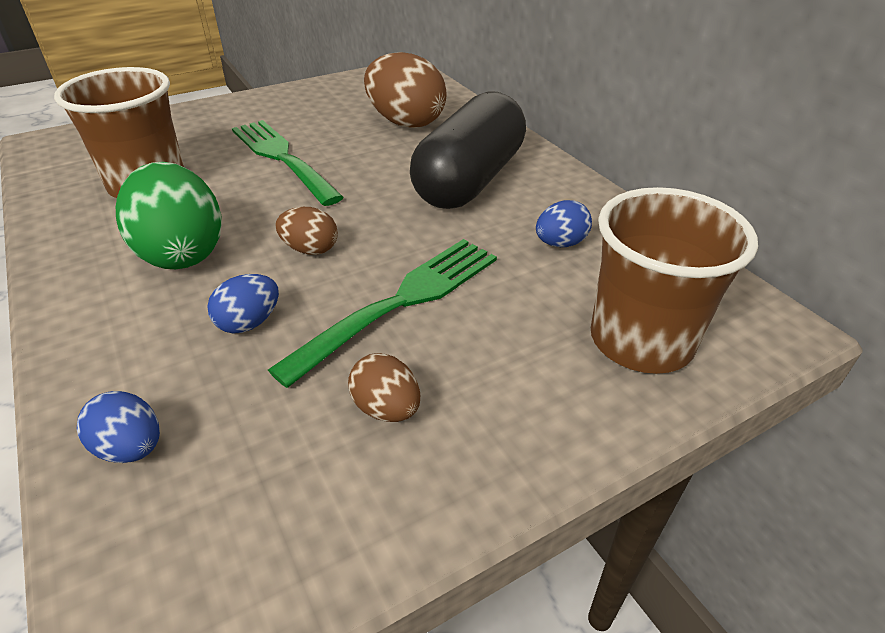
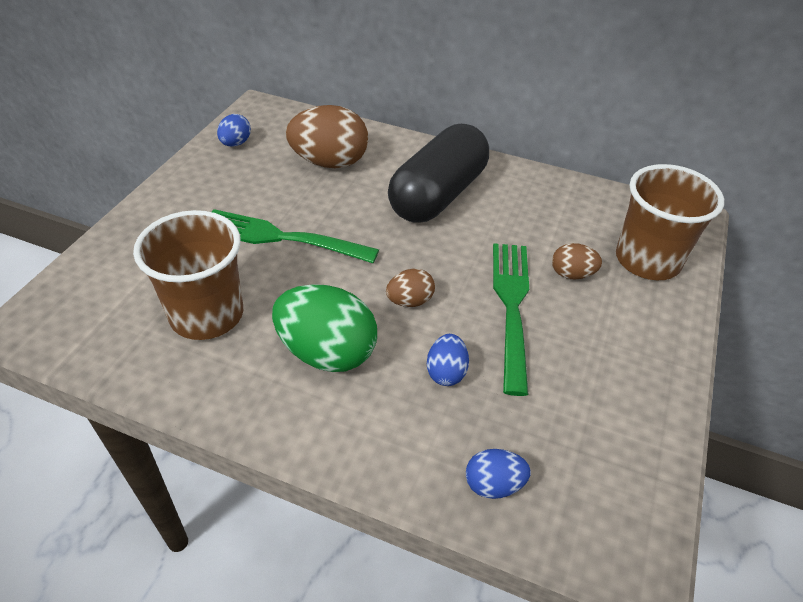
camera: 40 degrees left, 5 degrees up
(386, 408) = (585, 373): brown egg -> brown egg (572, 274)
(469, 180) = (438, 195): black capsule -> black capsule turned 45 degrees clockwise
(560, 243) = (544, 218): blue egg -> blue egg (235, 143)

